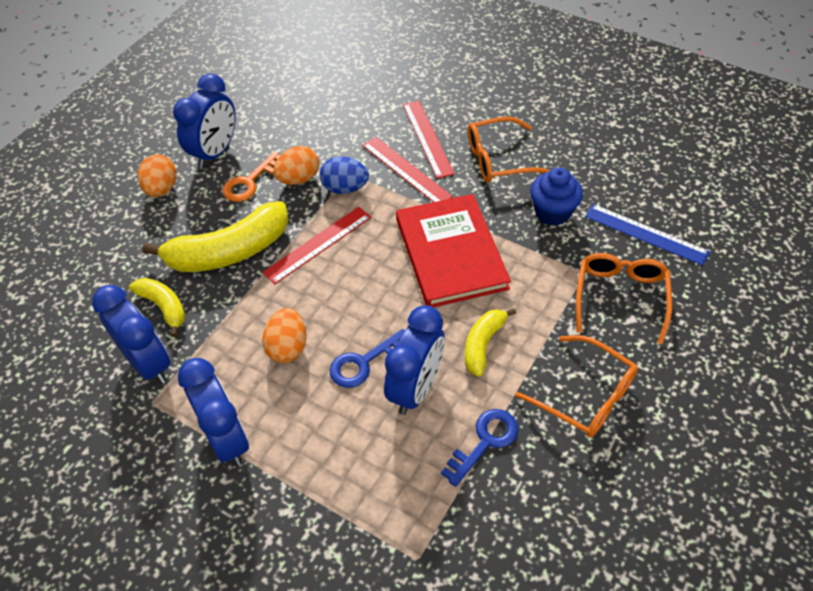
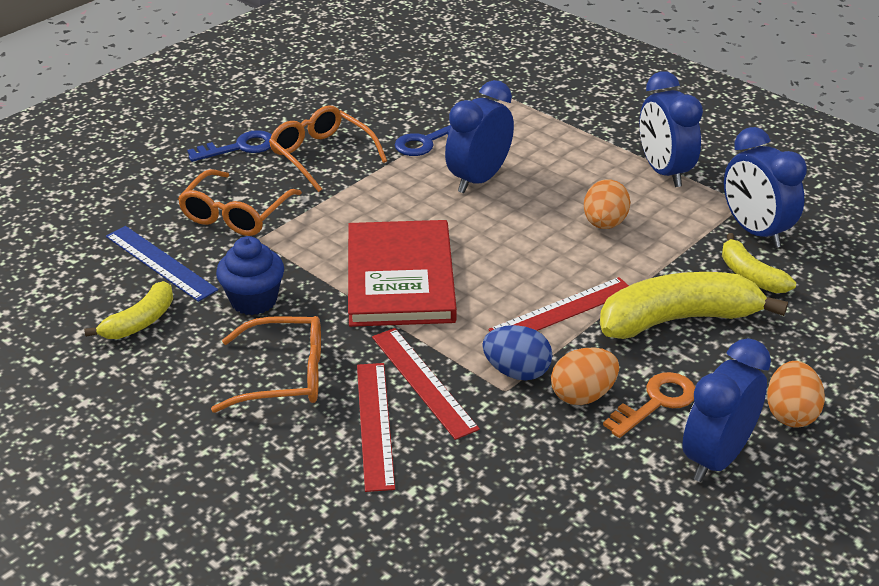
camera: 170 degrees left, 15 degrees down
(364, 363) = (525, 202): blue key -> blue key (239, 147)
(483, 344) = (399, 199): yellow banana -> yellow banana (140, 322)

